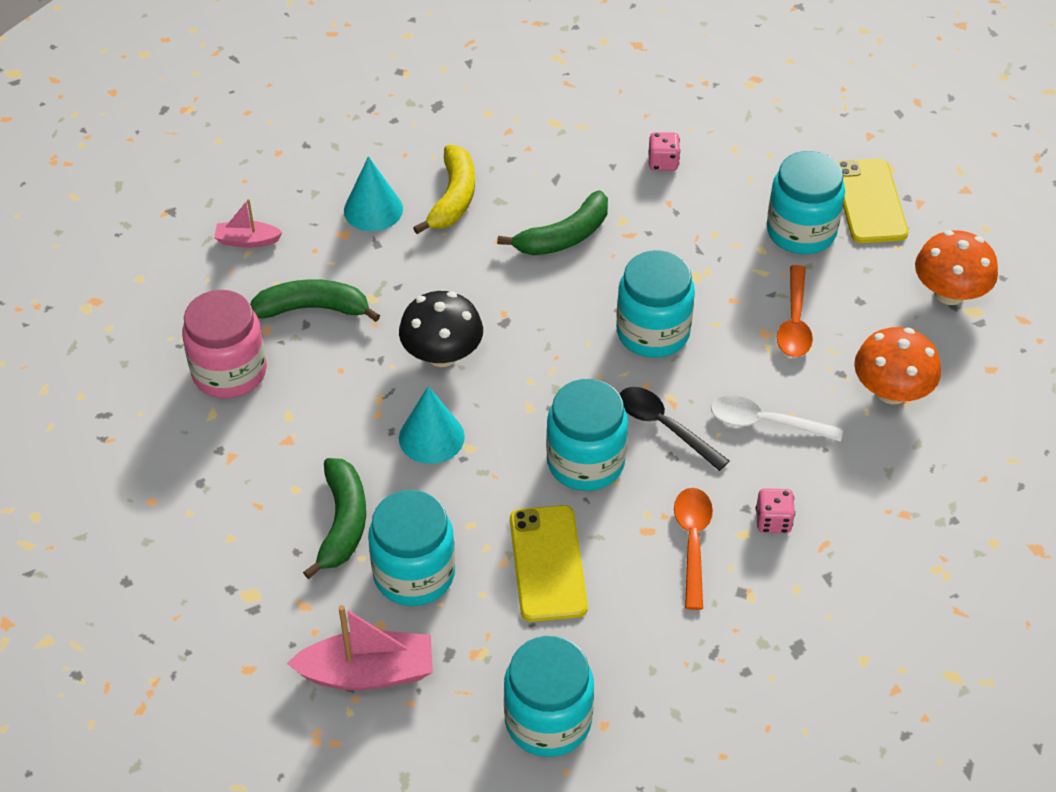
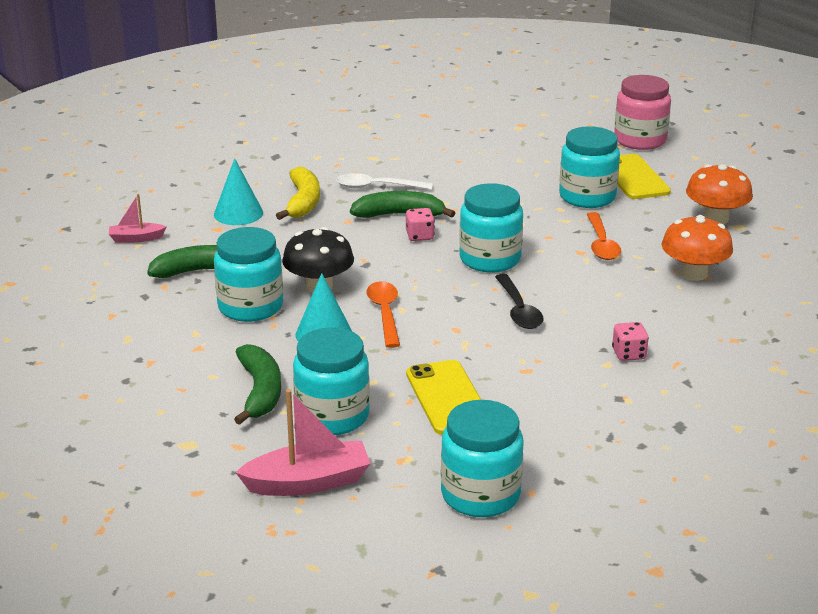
camera: 10 degrees left, 20 degrees down
(229, 372) = (137, 313): pink jar -> pink jar (640, 140)
(564, 236) = (399, 215): green banana -> green banana turned 135 degrees counterclockwise
(585, 462) = (460, 336): turquoise jar -> turquoise jar (250, 307)
(663, 162) = (465, 171): pink dice -> pink dice (419, 236)
(664, 427) = (518, 310): black spoon -> black spoon turned 135 degrees counterclockwise
(692, 542) = (566, 373): orange spoon -> orange spoon (385, 313)
(766, 423) = (600, 300): white spoon -> white spoon (377, 187)

